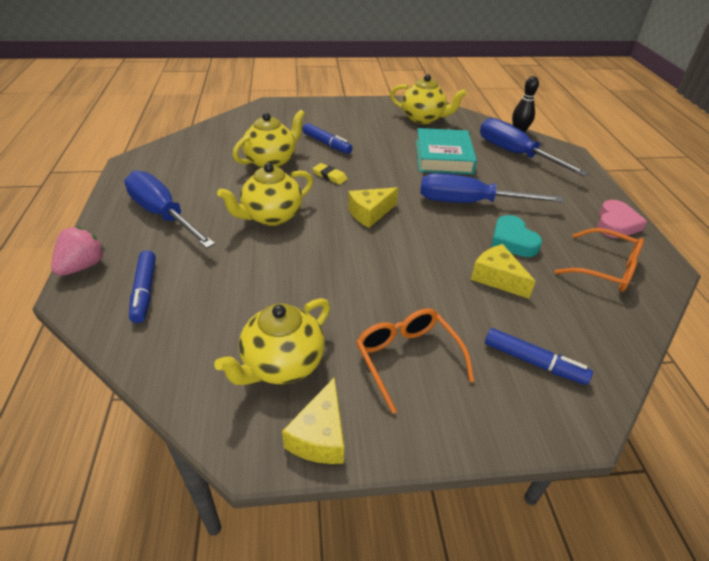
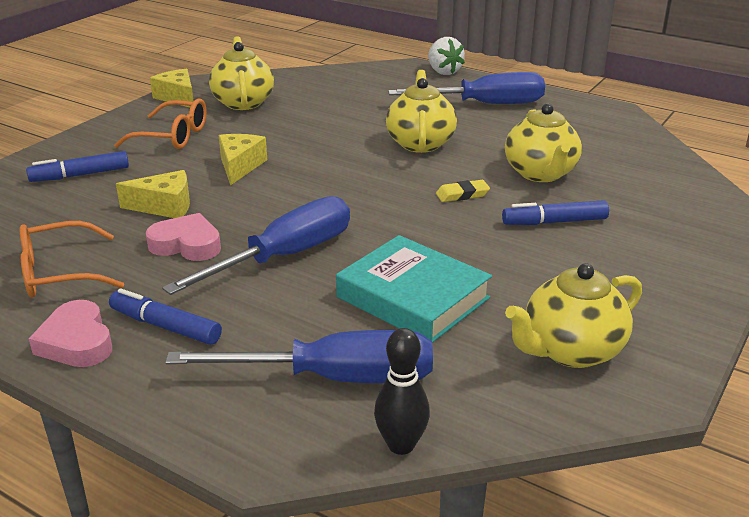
camera: 130 degrees right, 10 degrees down
(83, 266) = (443, 72): pink strawberry -> white strawberry
(144, 291) = (383, 83): blue marker -> blue marker (165, 326)
(370, 213) = (356, 189): yellow cheese -> yellow cheese (240, 166)
(512, 241) = (186, 244): turquoise heart -> pink heart

